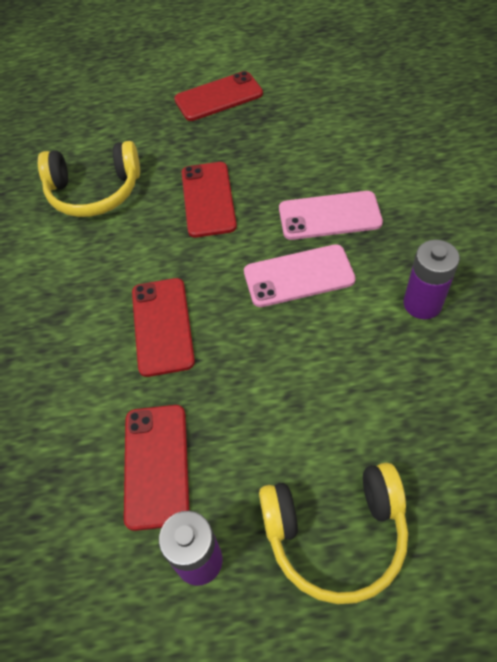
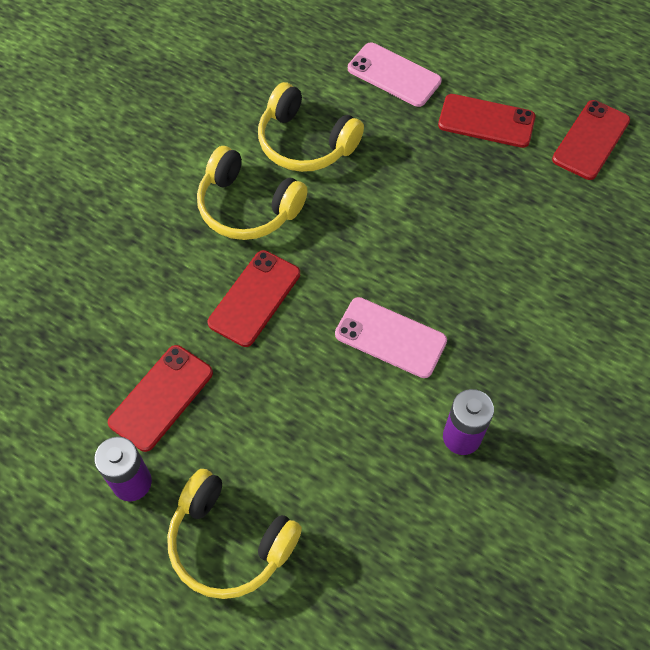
camera: 35 degrees right, 5 degrees up
(90, 265) = (247, 207): none -> yellow headphones
(208, 199) = (385, 216): red phone -> red phone (590, 140)
(329, 216) = (466, 305): pink phone -> pink phone (394, 75)

